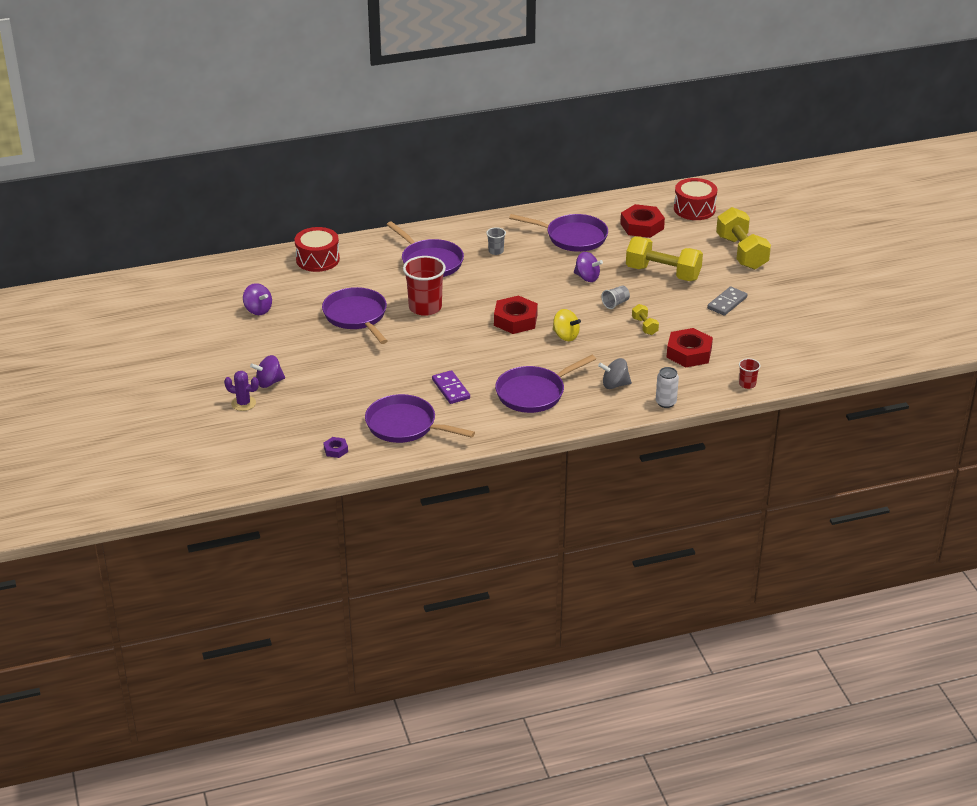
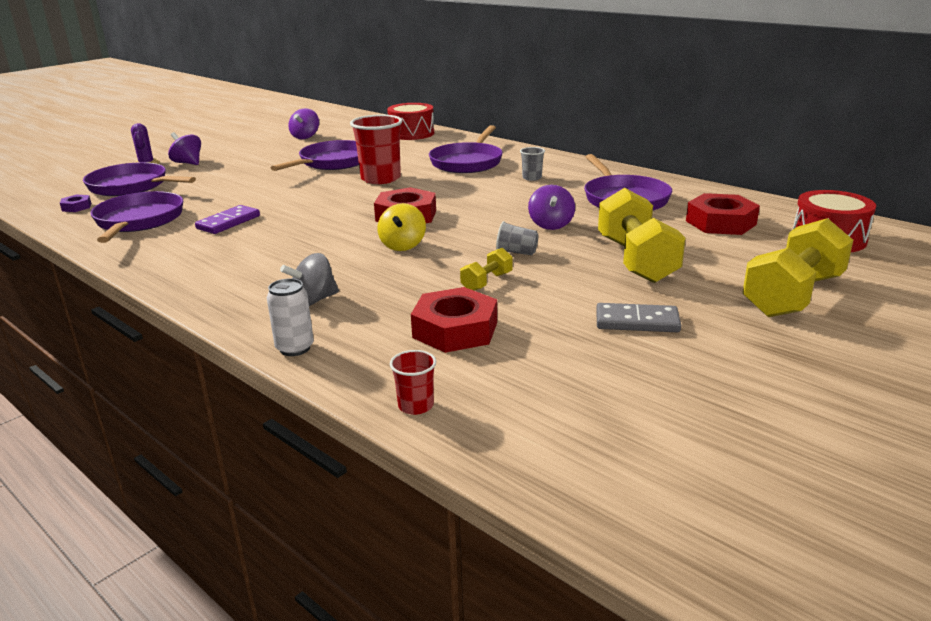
camera: 60 degrees right, 10 degrees down
(534, 393) = (252, 260): purple pan -> purple pan (132, 186)
(614, 385) = (313, 300): grey spinning top -> grey spinning top turned 90 degrees counterclockwise

